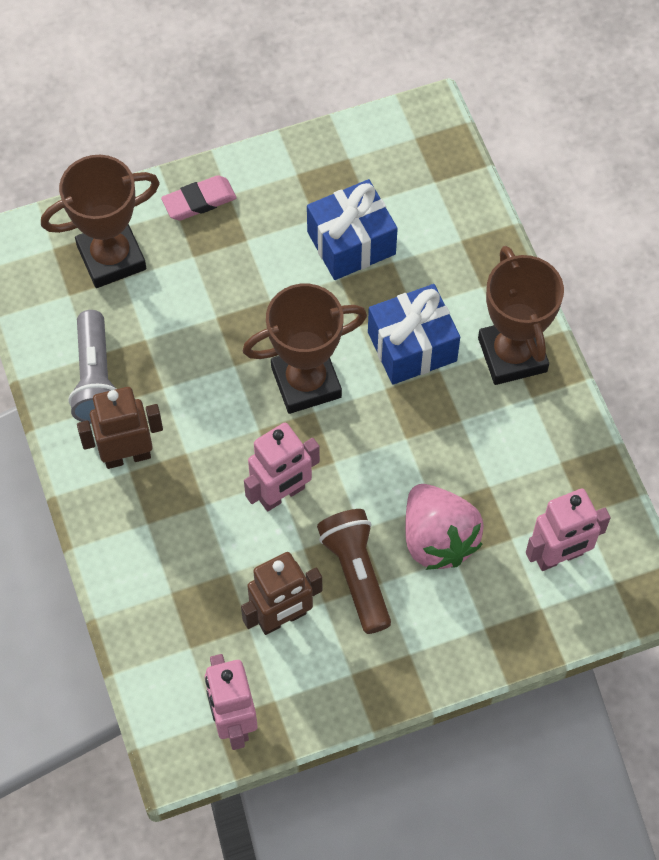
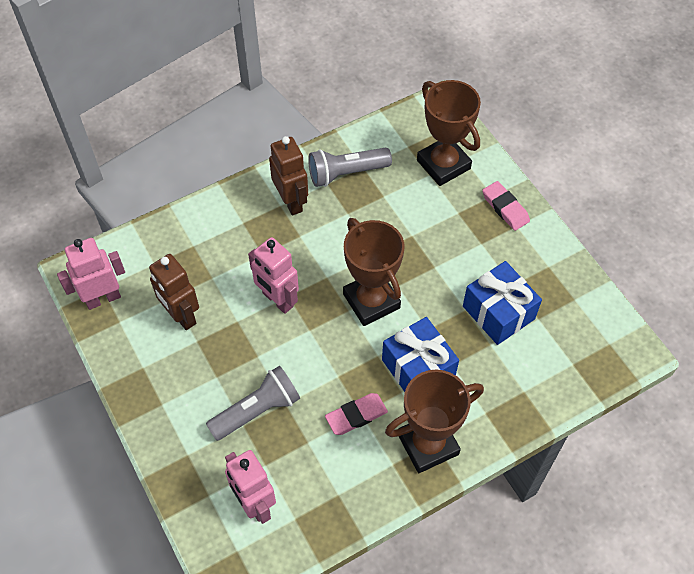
camera: 80 degrees right, 5 degrees down
(356, 574) = (220, 358): brown flashlight -> none
(438, 539) = (257, 410): pink strawberry -> grey flashlight
(463, 426) = (356, 416): none -> pink eraser

